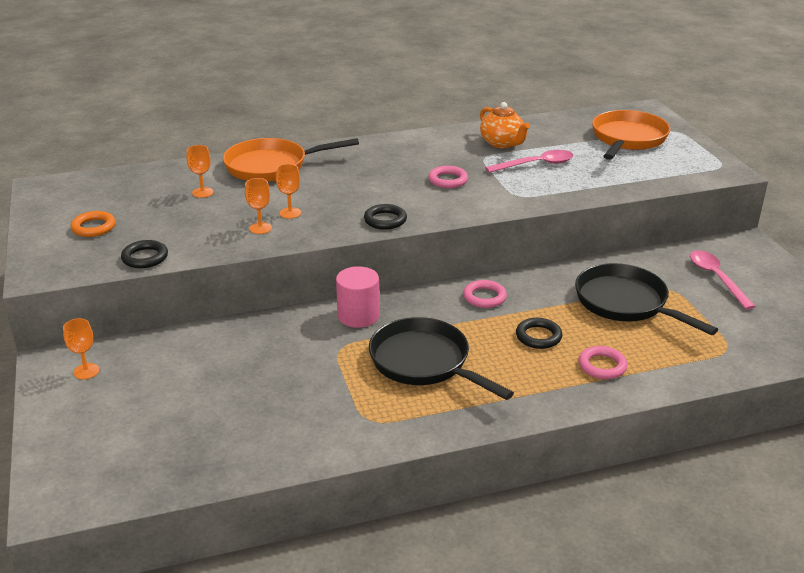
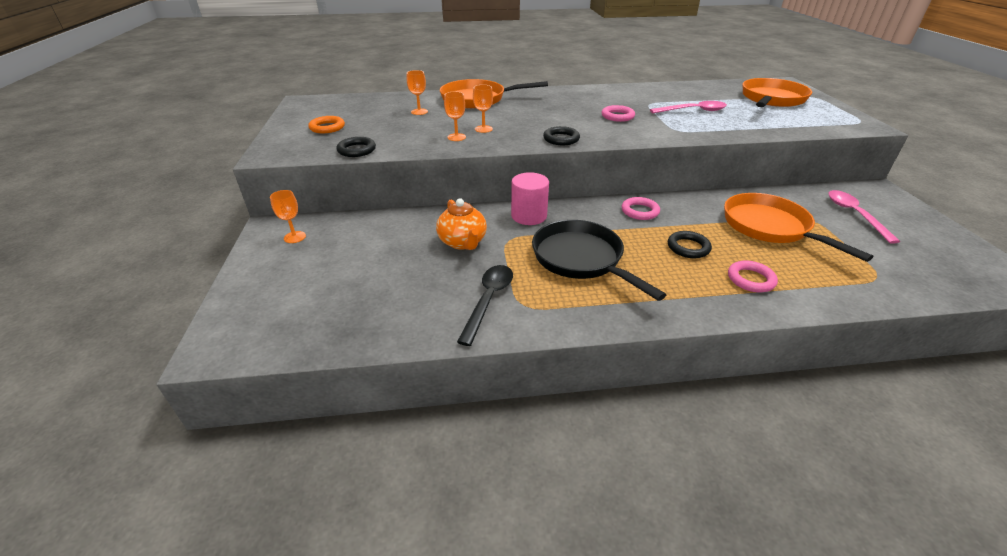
camera: 10 degrees right, 5 degrees up
(332, 419) = (488, 300): none -> black spoon
(502, 143) = (664, 96): orange teapot -> orange teapot (463, 242)
(625, 303) = (769, 227): black pan -> orange pan

